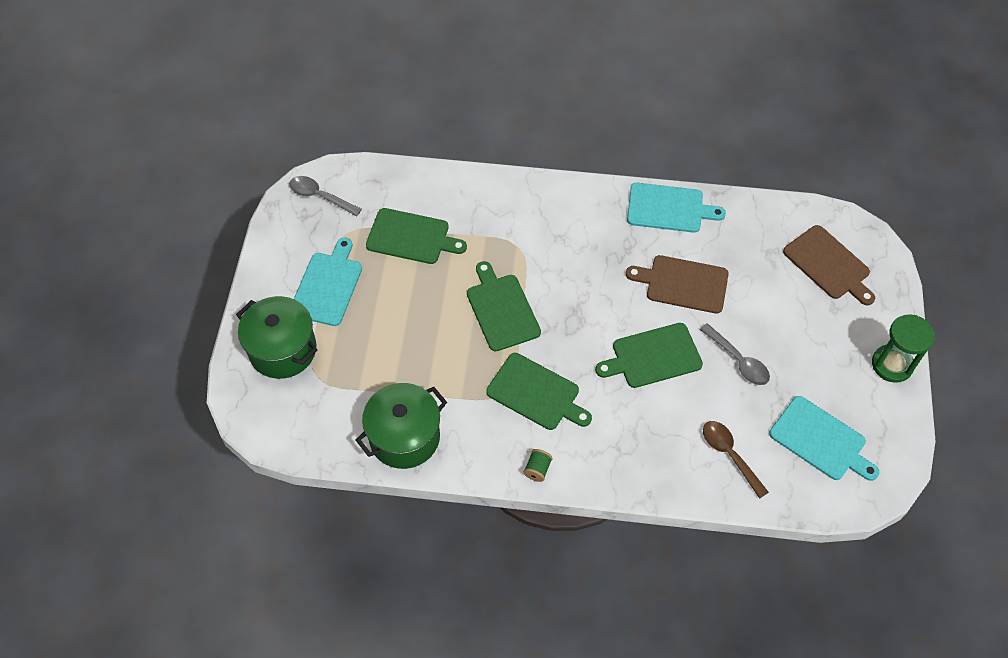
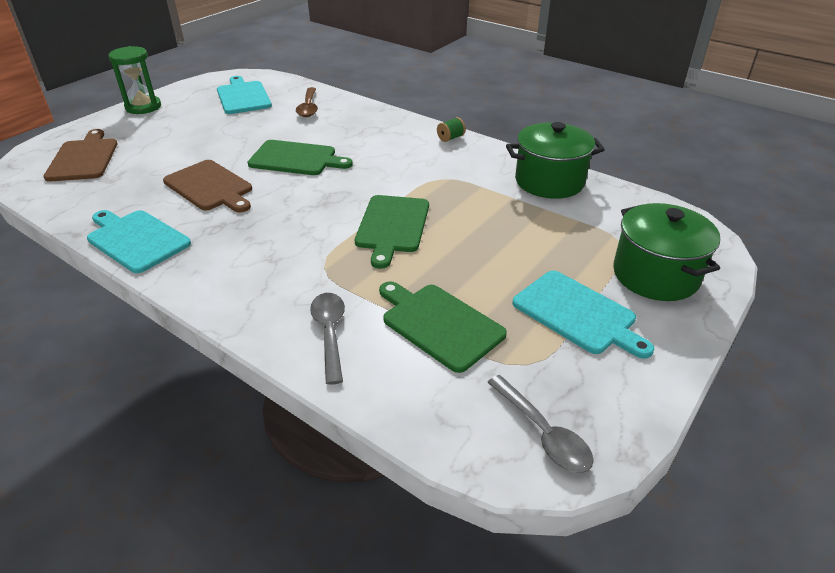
camera: 150 degrees left, 20 degrees down
(328, 286) = (577, 314): turquoise cutting board -> turquoise cutting board turned 90 degrees counterclockwise
(536, 393) = (413, 170): green cutting board -> none
(738, 360) = (237, 138): grey spoon -> grey spoon (329, 333)

